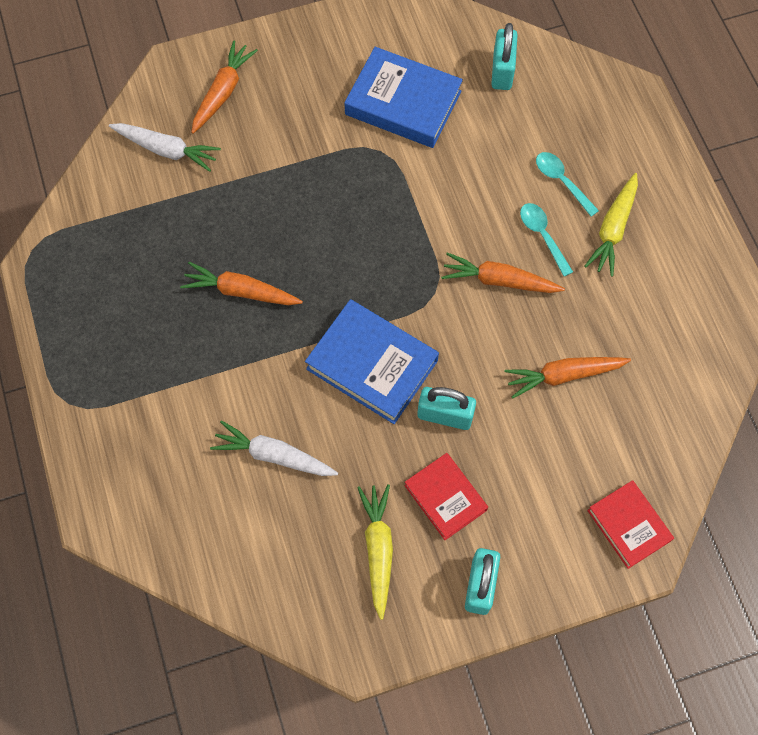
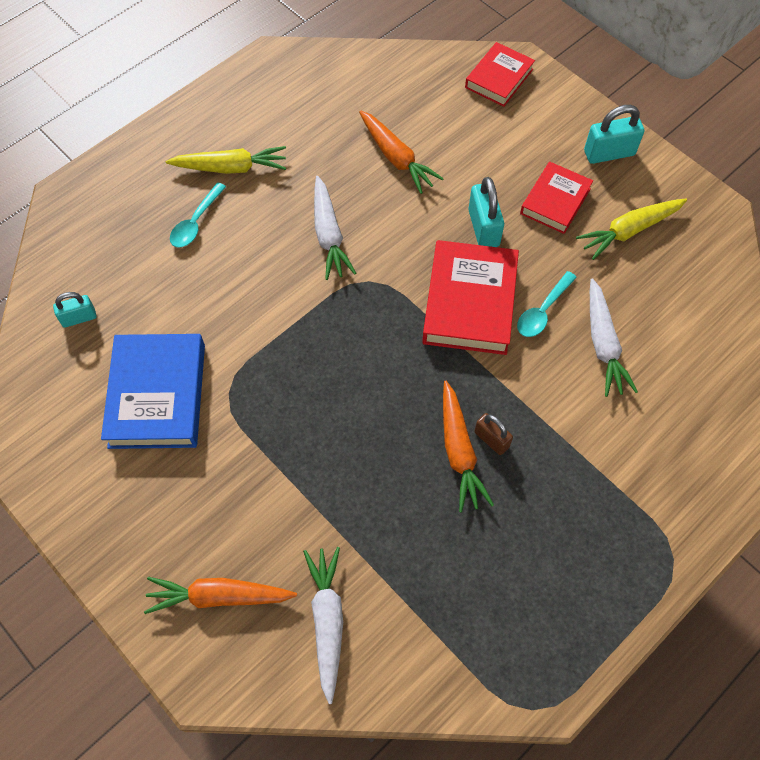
camera: 115 degrees left, 5 degrees down
(237, 320) = (491, 439): none -> brown padlock
(372, 365) = (469, 302): blue book -> red book
(499, 280) = (329, 235): orange carrot -> white carrot
(502, 71) = (79, 318): turquoise padlock -> turquoise padlock, size x0.63
(542, 236) = (264, 218): turquoise spoon -> turquoise spoon (542, 311)

